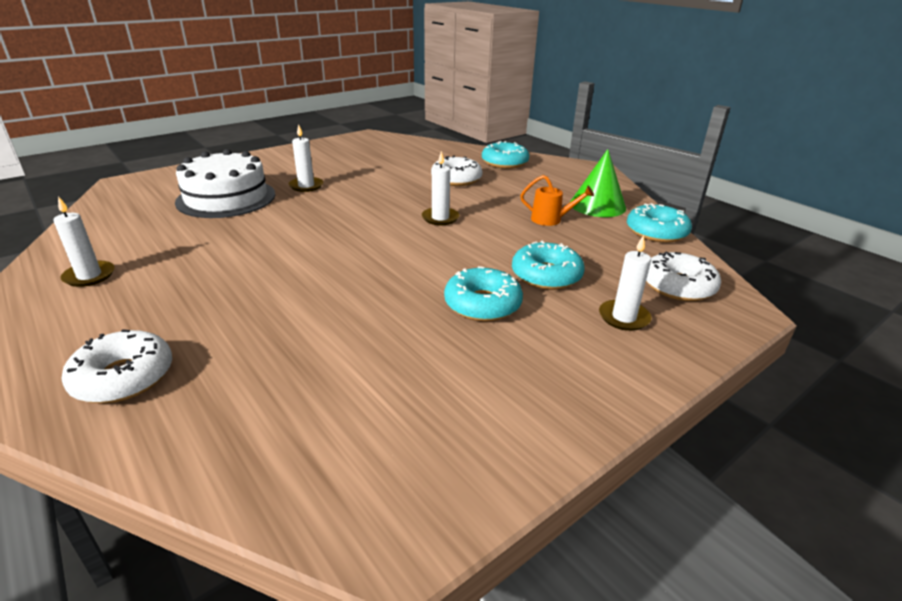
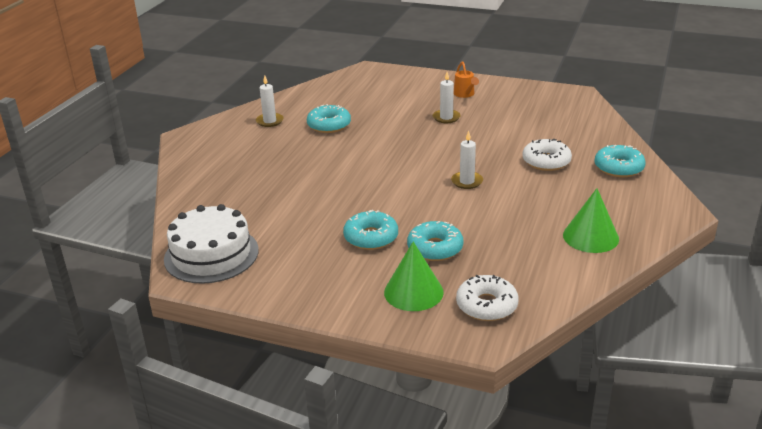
camera: 60 degrees right, 0 degrees up
(123, 377) = (211, 174): white donut -> none
(226, 198) = (392, 105): white cake -> white cake (211, 254)
(551, 219) = (529, 224): orange watering can -> orange watering can (465, 94)
(623, 317) = (413, 292): white candle -> green cone
(656, 232) = (575, 277): turquoise donut -> turquoise donut (329, 125)

